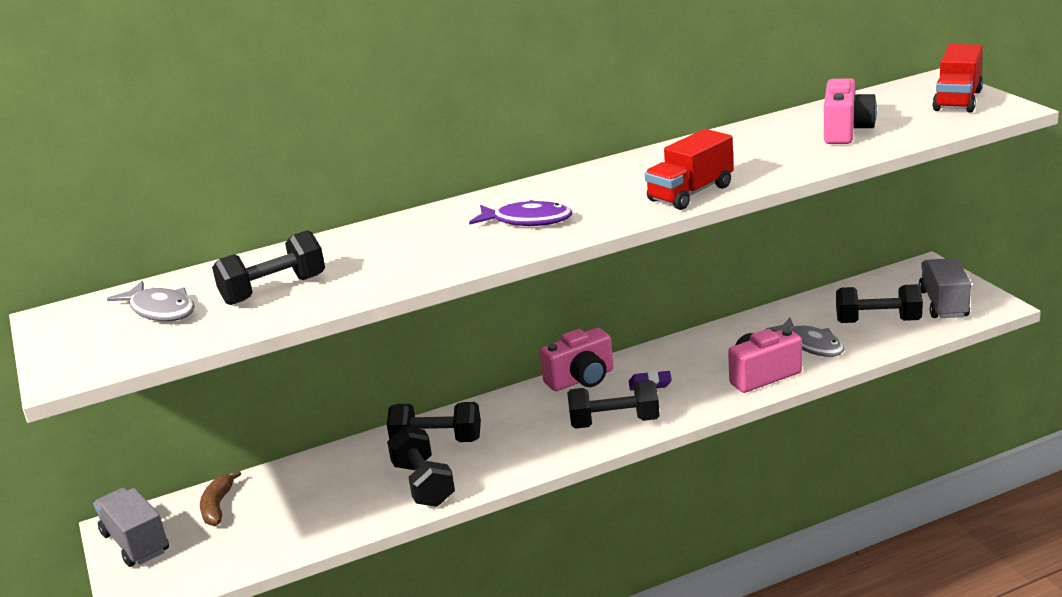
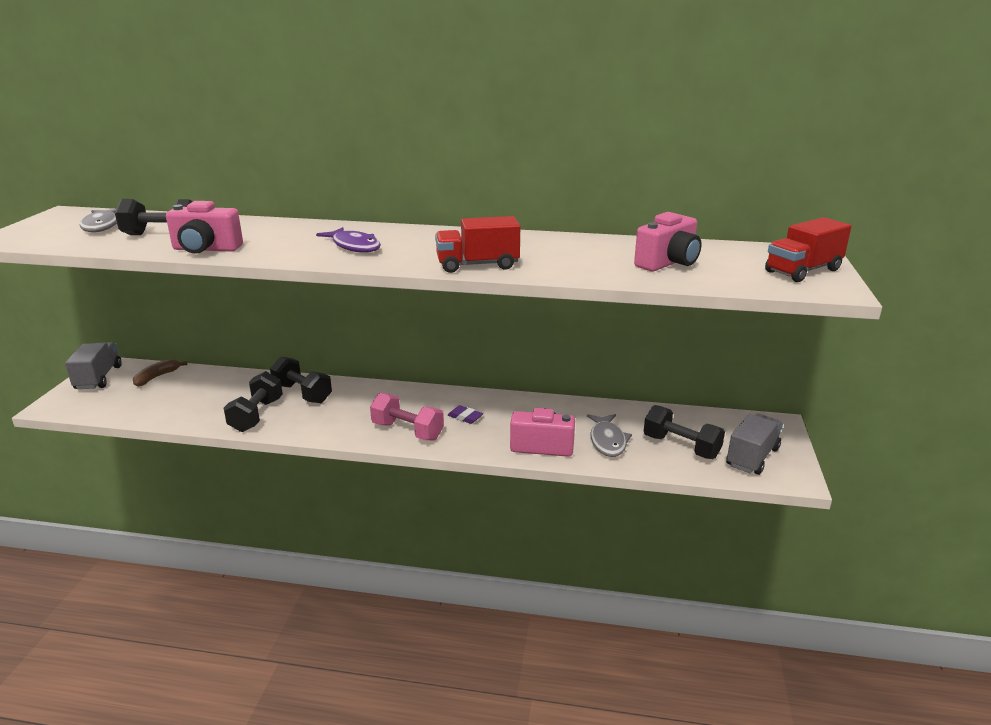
camera: 30 degrees right, 0 degrees up
(581, 379) = (431, 395): pink camera -> pink camera (206, 249)
(614, 422) = (407, 431): black dumbbell -> pink dumbbell

